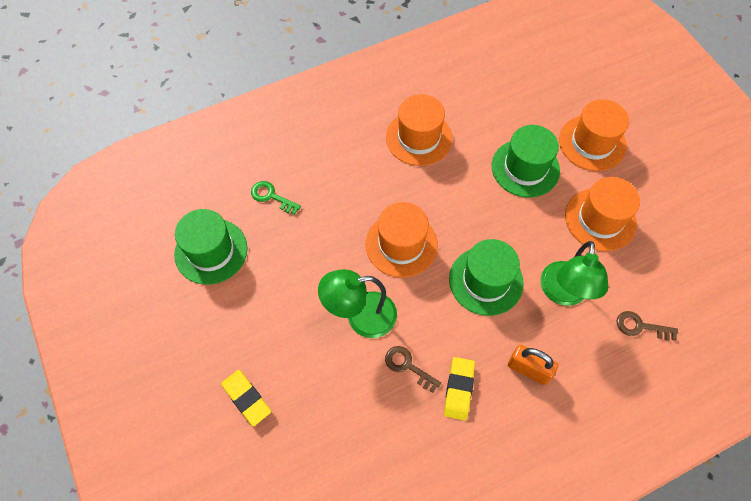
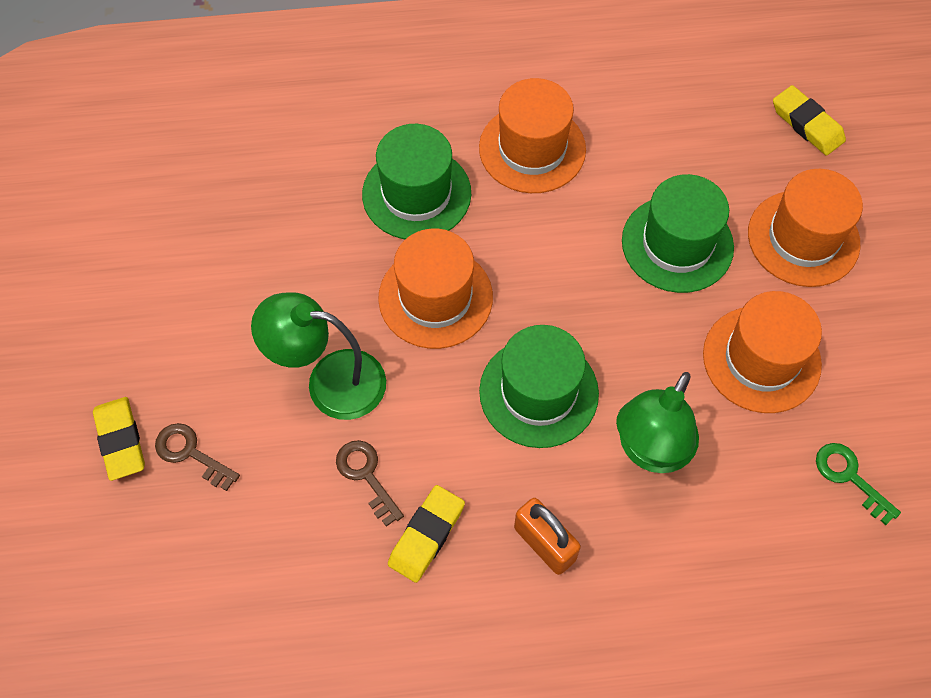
camera: 20 degrees right, 0 degrees up
(211, 251) = (160, 219): green hat -> green hat (416, 194)
(271, 196) = (277, 169): green key -> green key (850, 477)
(565, 77) = (807, 124): none -> yellow eraser
(640, 326) = (750, 542): brown key -> brown key (191, 453)

